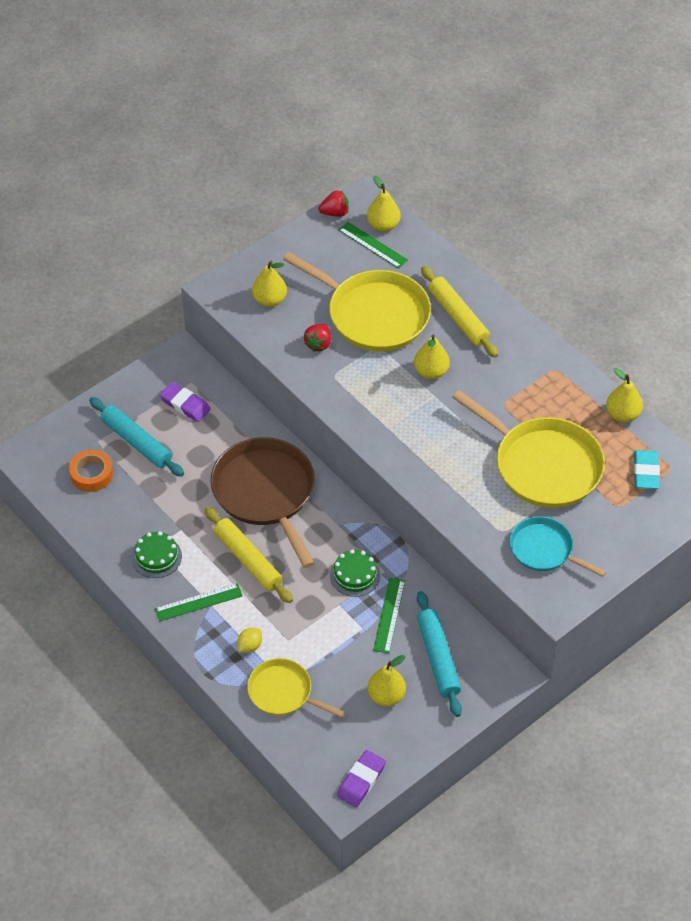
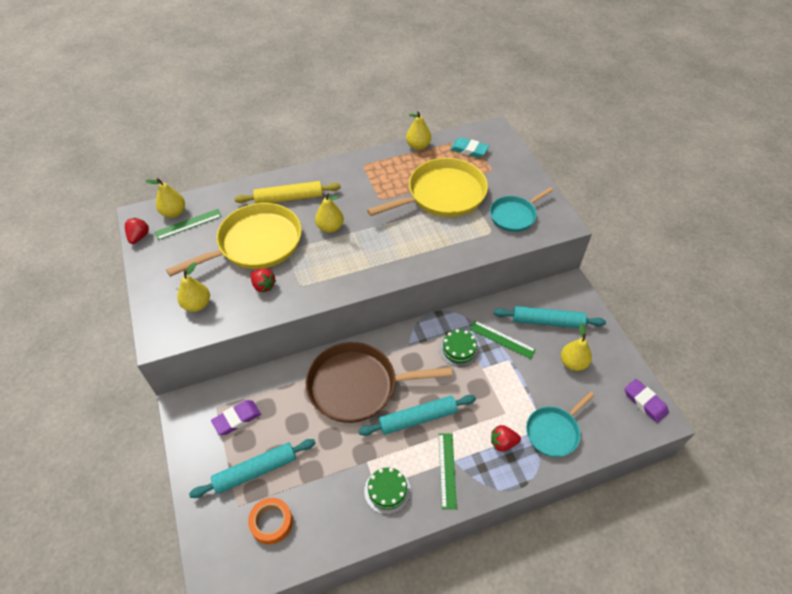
camera: 70 degrees left, 0 degrees up
(248, 560) = (418, 418): yellow rolling pin -> turquoise rolling pin
(250, 646) = (503, 443): yellow lemon -> red strawberry
(283, 692) = (554, 432): yellow pan -> turquoise pan

